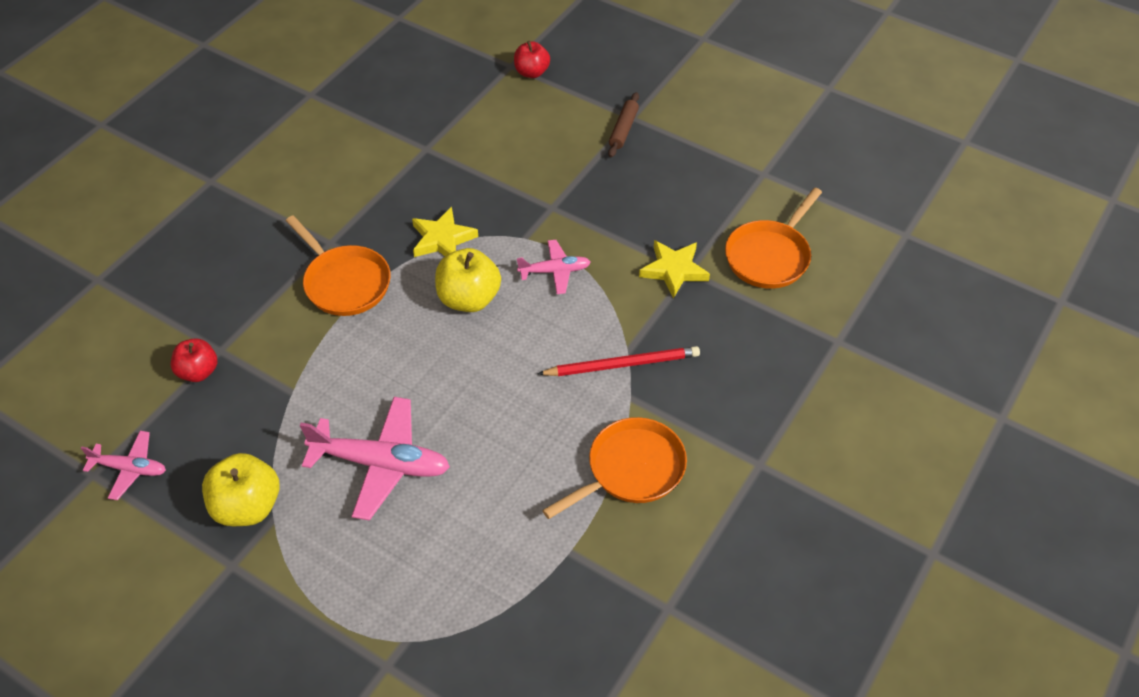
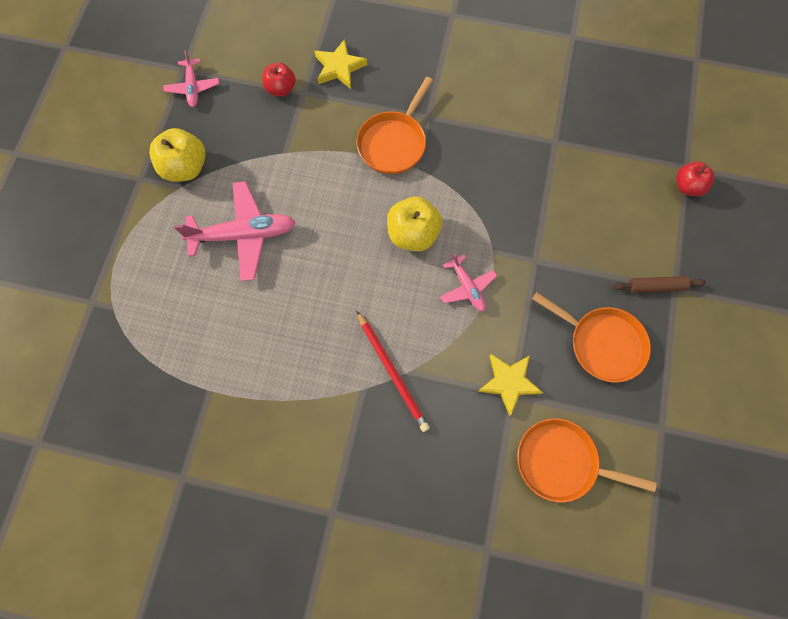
camera: 70 degrees right, 20 degrees up
(381, 464) = (244, 235): pink plane -> pink plane turned 90 degrees counterclockwise
(442, 239) = (464, 192): yellow star -> yellow star (339, 67)
(630, 470) = (293, 412): orange pan -> orange pan (601, 343)

